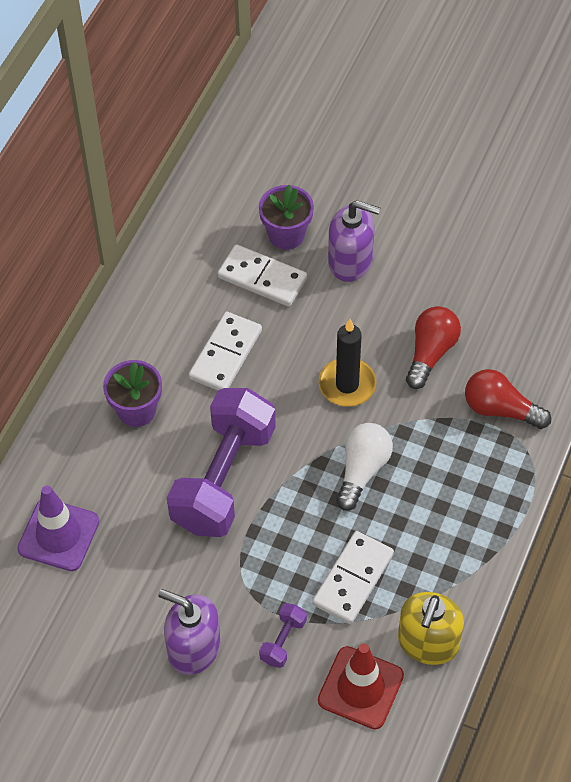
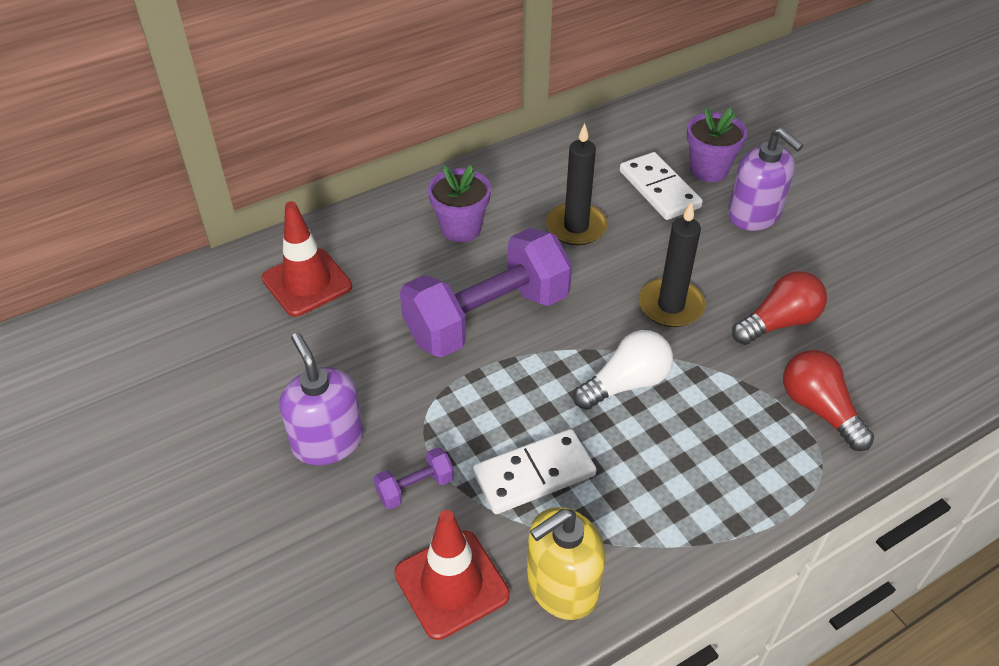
camera: 35 degrees right, 10 degrees down
(58, 535) = (307, 282): purple traffic cone -> red traffic cone
(225, 354) = (576, 227): white domino -> black candle

